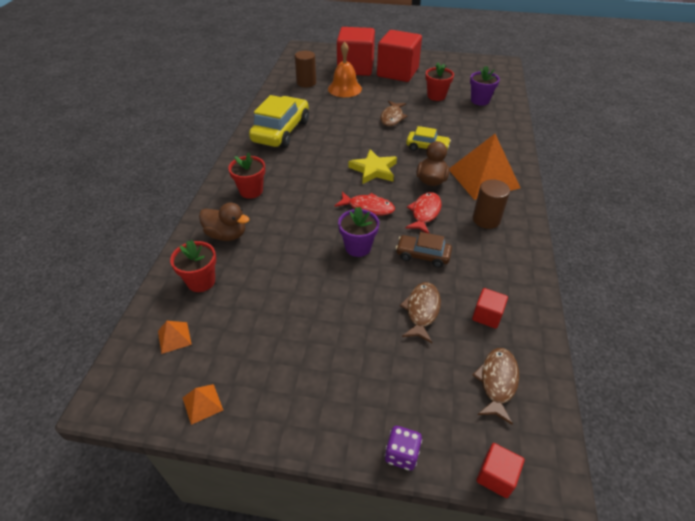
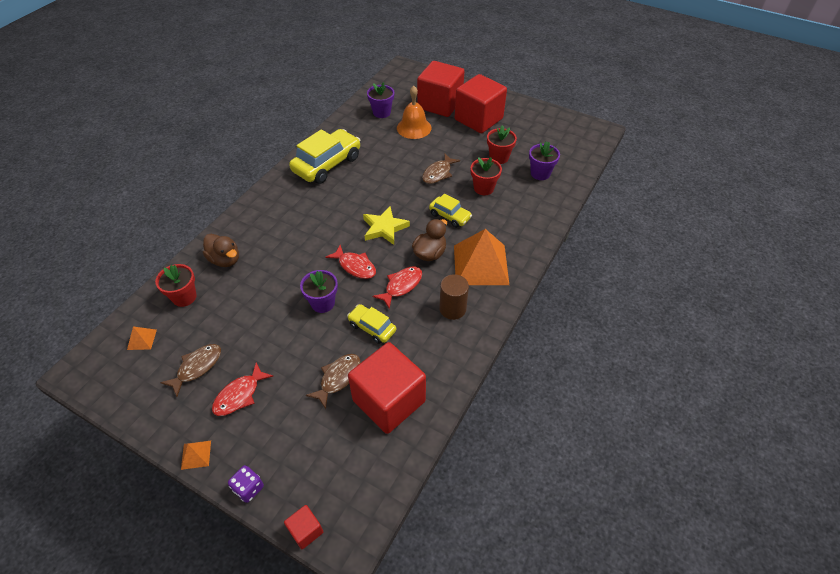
camera: 20 degrees right, 5 degrees up
(202, 403) = (134, 399): orange pyramid -> orange pyramid (196, 454)
(251, 191) = (267, 221): red flower pot -> red flower pot (483, 188)
(306, 83) = (381, 112): brown cylinder -> purple flower pot
(327, 359) = (239, 395): none -> red fish
(422, 255) = (372, 327): brown car -> yellow car
(487, 316) = (389, 400): red cube -> red cube, size x2.35
(497, 382) = (357, 459): brown fish -> brown fish (197, 367)

